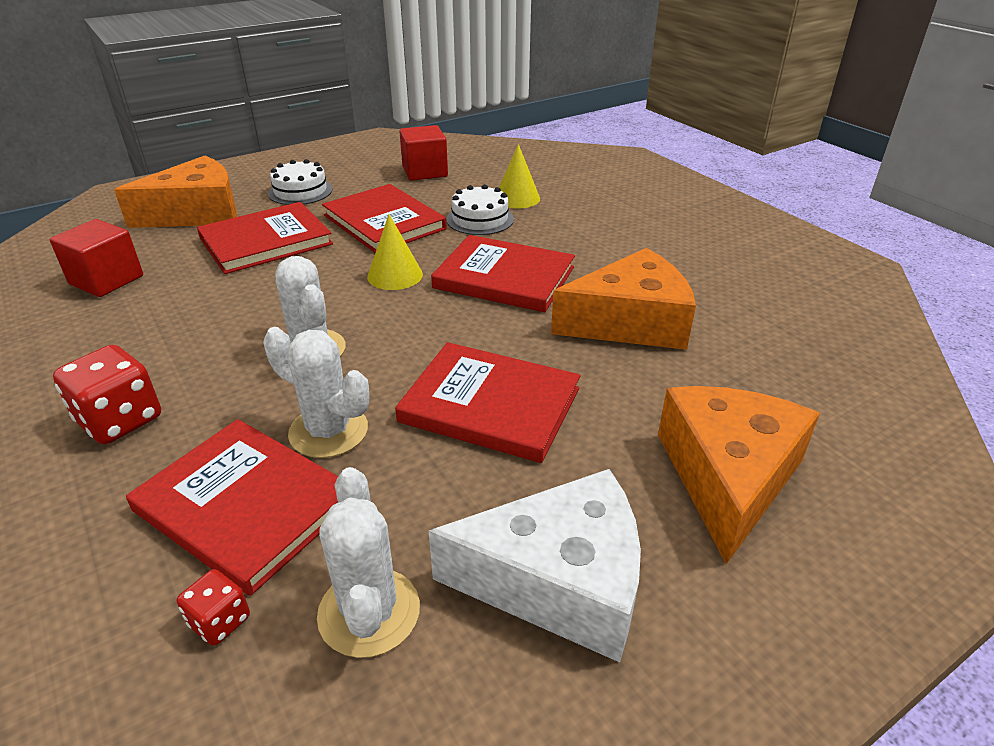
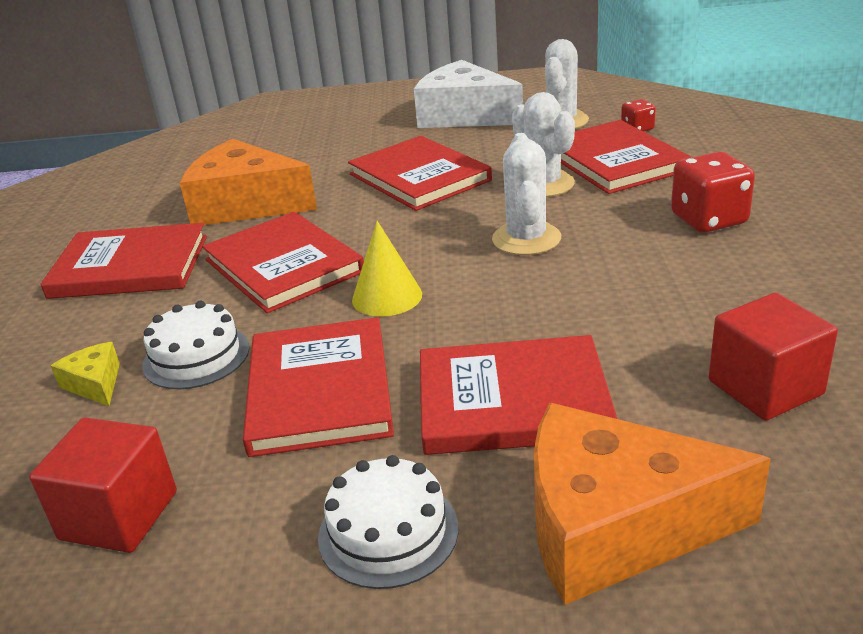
camera: 145 degrees left, 5 degrees down
(517, 198) = (95, 384): yellow cone -> yellow cheese
(624, 250) = (130, 266): none -> red book
(728, 477) = (333, 129): orange cheese -> none

